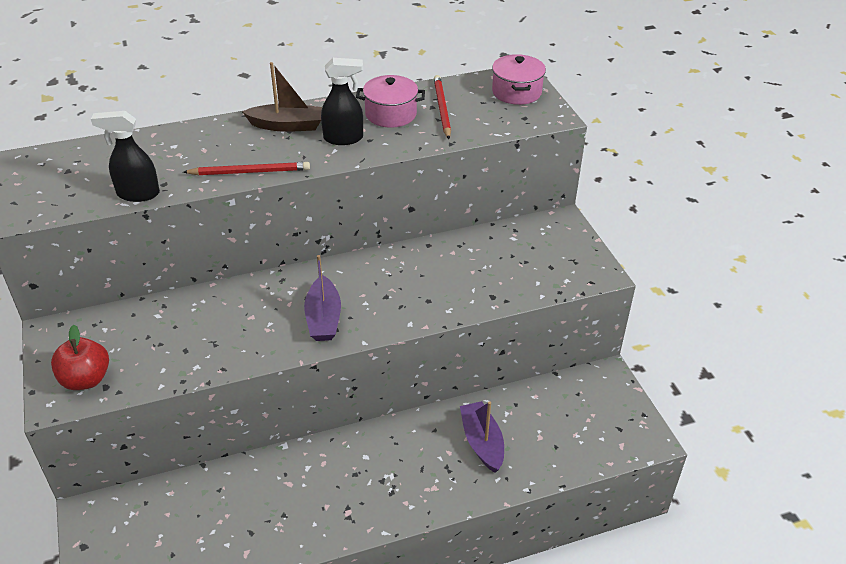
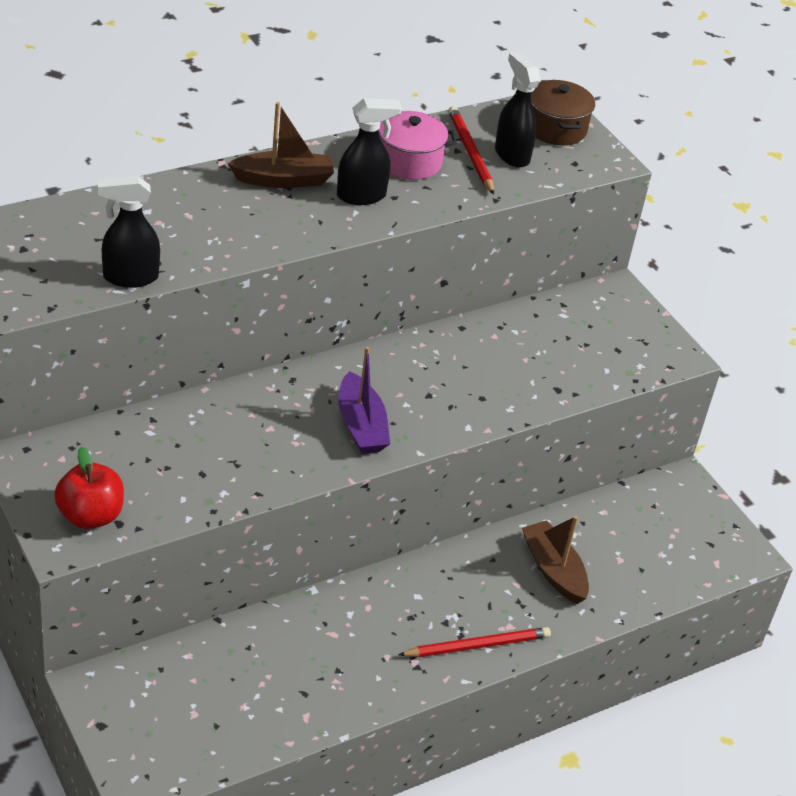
camera: 15 degrees left, 0 degrees up
(250, 172) = (260, 244): red pencil -> red pencil (477, 645)
(474, 111) = (511, 155): none -> black spray bottle
(482, 442) = (553, 570): purple boat -> brown boat
(516, 92) = (555, 128): pink pot -> brown pot

